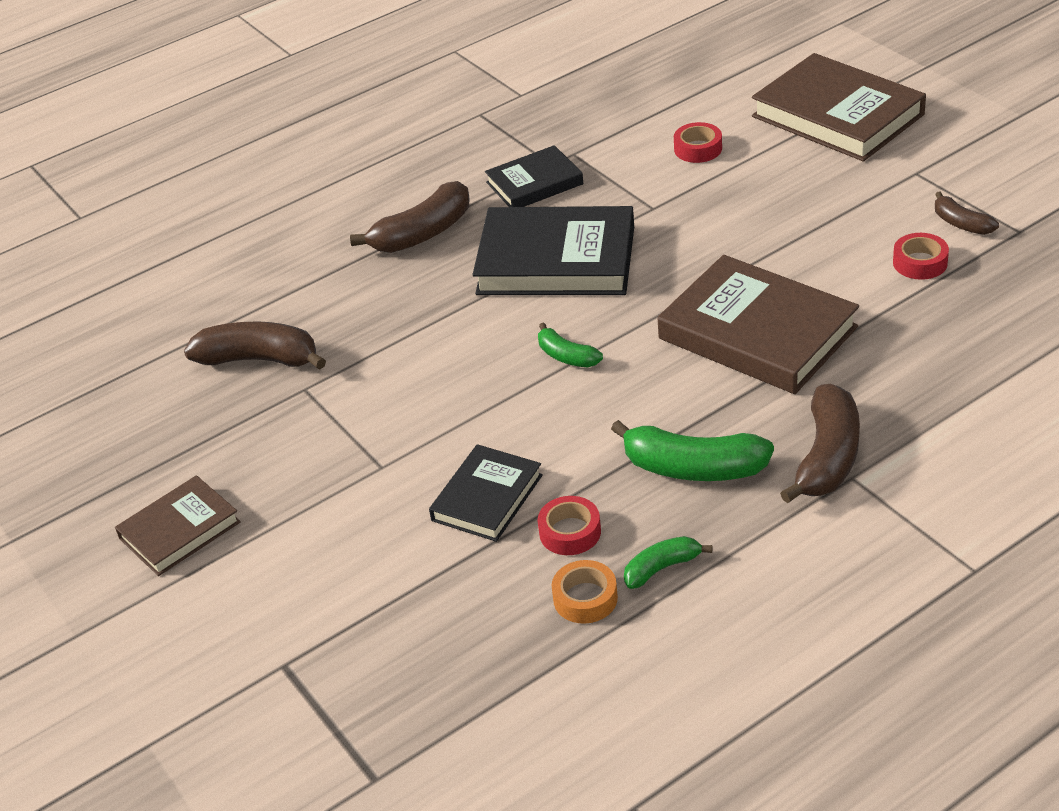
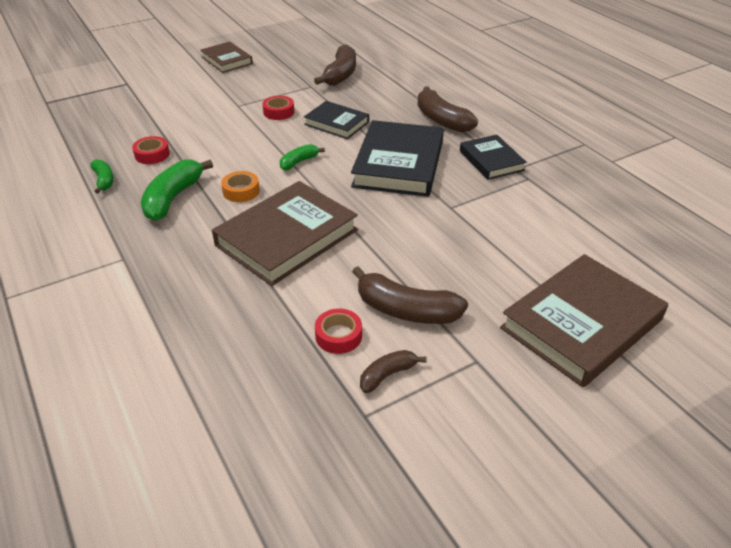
camera: 90 degrees right, 0 degrees up
(487, 498) = (195, 132): black book -> black book (336, 123)
(585, 598) = (102, 156): orange tape -> orange tape (241, 191)
(698, 149) = (529, 235): red tape -> red tape (279, 112)
(827, 457) = (147, 251): brown banana -> brown banana (406, 310)

